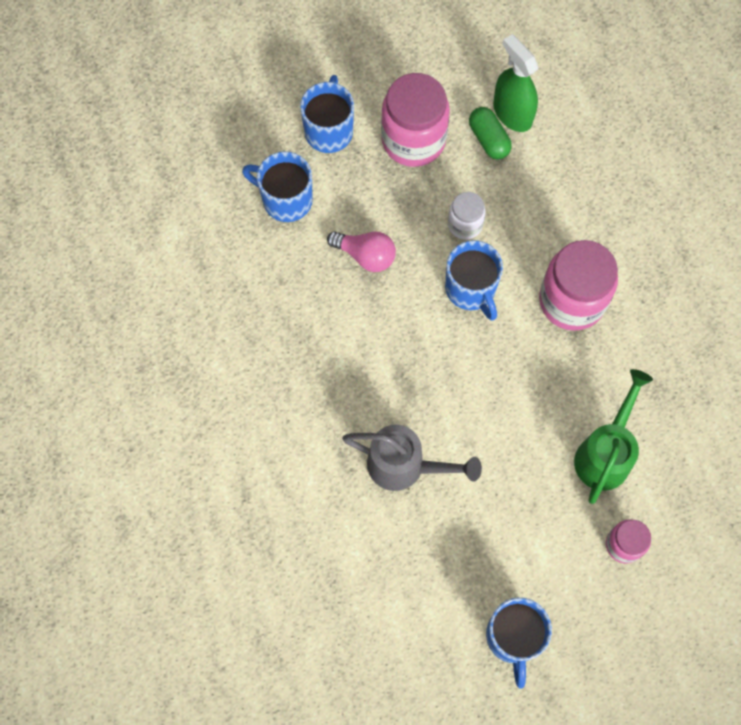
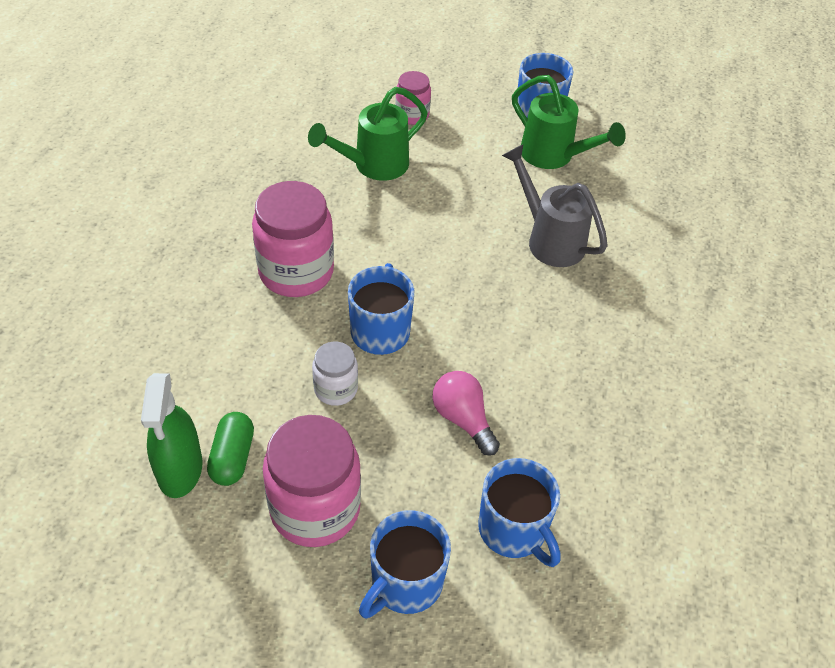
camera: 150 degrees left, 20 degrees down
(462, 578) = (553, 156): none -> green watering can

